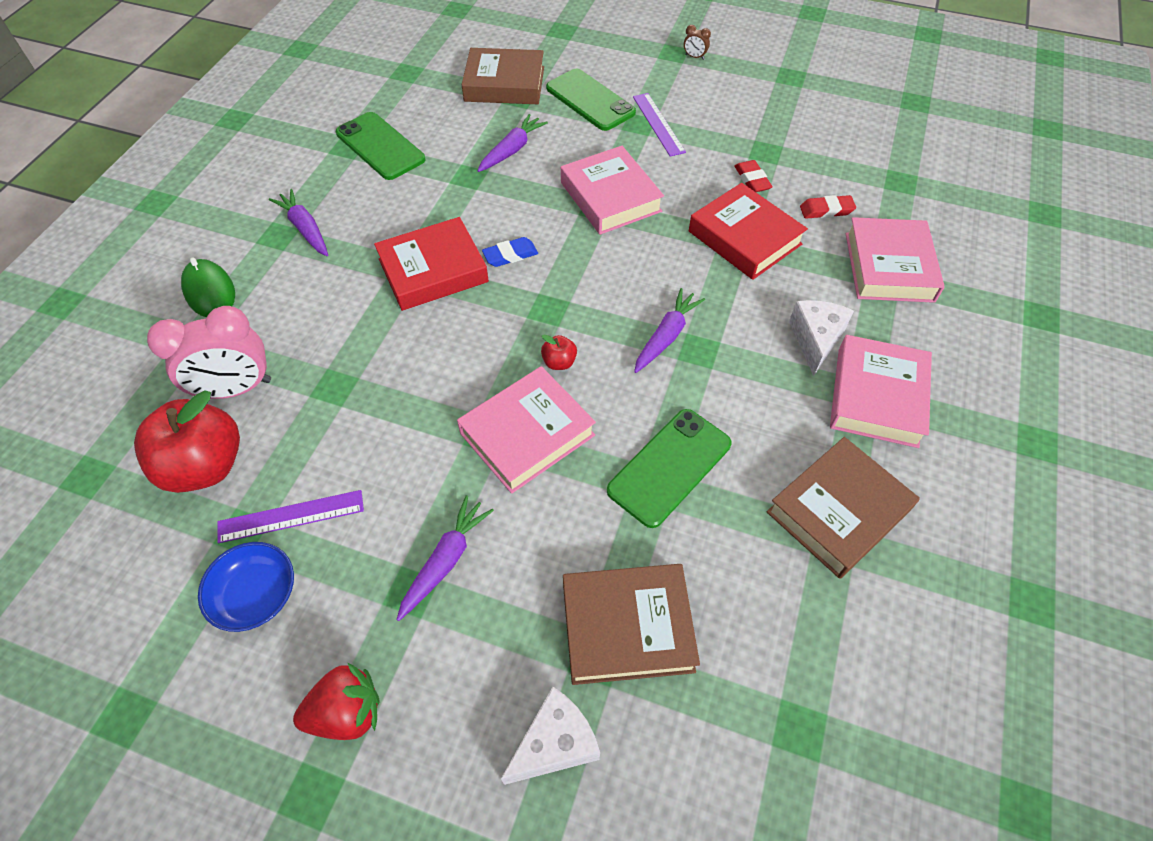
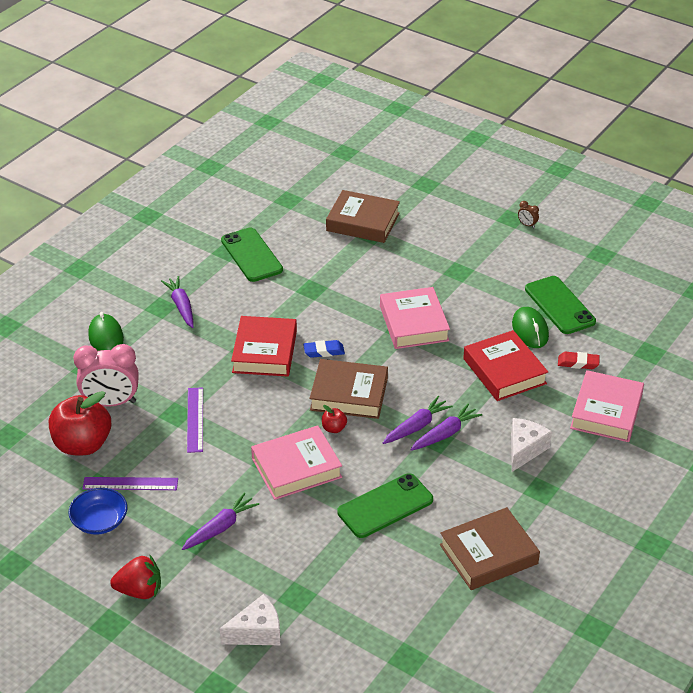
camera: 15 degrees right, 15 degrees down
(433, 270) = (265, 352): red book -> red book turned 75 degrees counterclockwise
(512, 150) = (351, 275): purple carrot -> purple carrot (445, 434)
(590, 100) = (426, 246): green phone -> green phone (559, 305)
(627, 627) = (322, 586): brown book -> brown book (349, 394)
(658, 124) = (474, 274): purple ruler -> purple ruler (195, 419)
(752, 180) = (530, 330): red eraser -> green mouse
(876, 396) = (551, 493): pink book -> none

